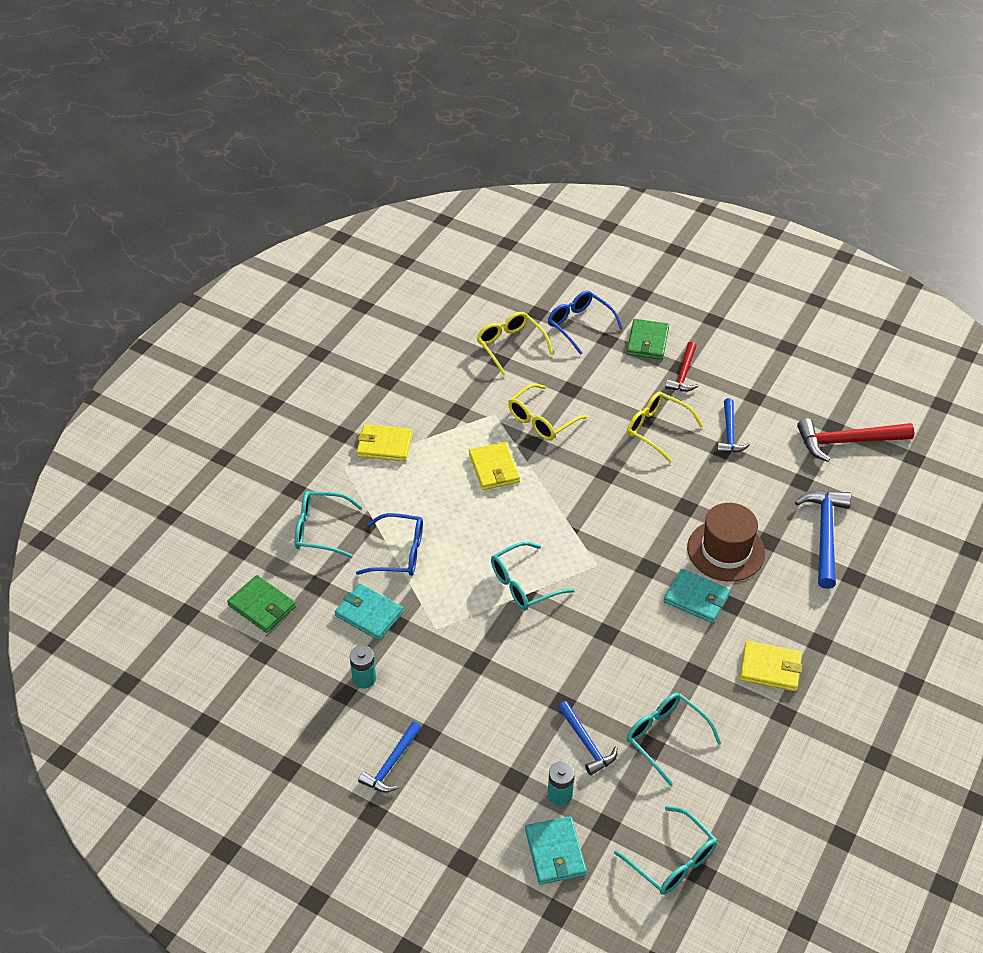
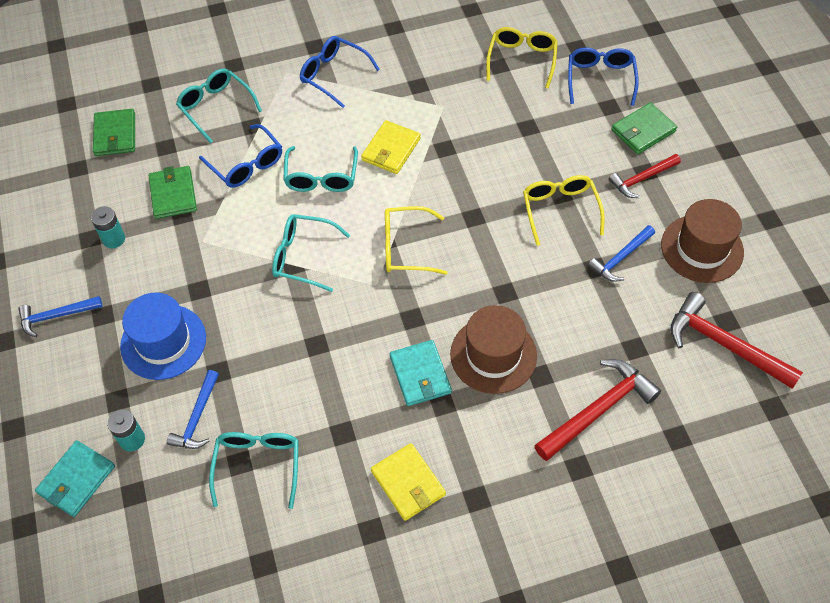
camera: 45 degrees right, 10 degrees up
(369, 614) = (173, 194): turquoise wallet -> green wallet
(384, 445) = (334, 75): yellow wallet -> blue glasses
(497, 716) = (163, 342): none -> blue hat
(542, 420) = (474, 137): yellow glasses -> yellow glasses (406, 247)
(672, 860) = (144, 565): turquoise glasses -> turquoise glasses (321, 177)
(769, 392) = (702, 248): none -> brown hat
(824, 534) = (598, 410): blue hammer -> red hammer

